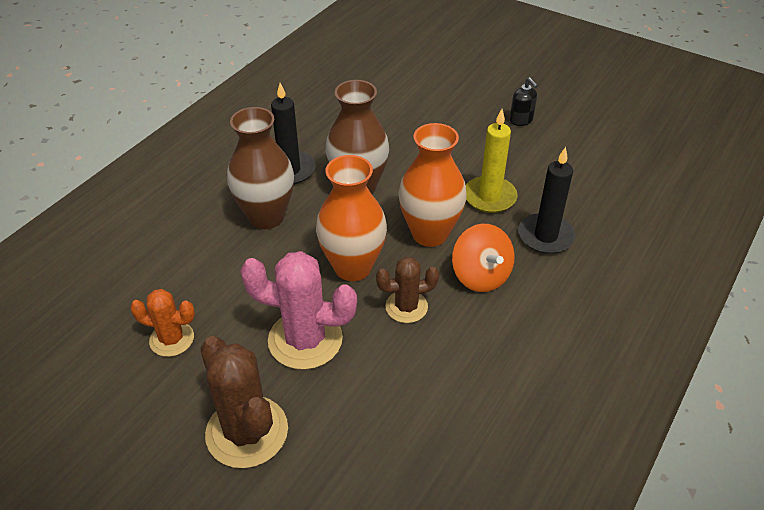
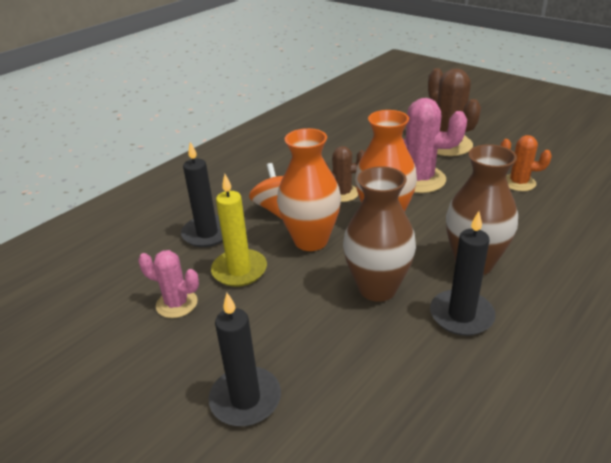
camera: 170 degrees left, 10 degrees down
(442, 111) = (245, 399): none -> black candle
(521, 120) = (143, 371): black soap dispenser -> none
(529, 165) = (177, 304): none -> pink cactus

